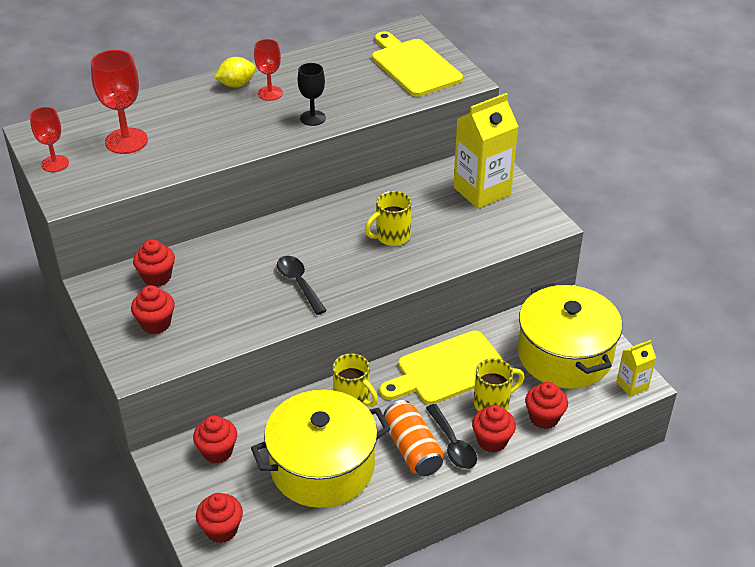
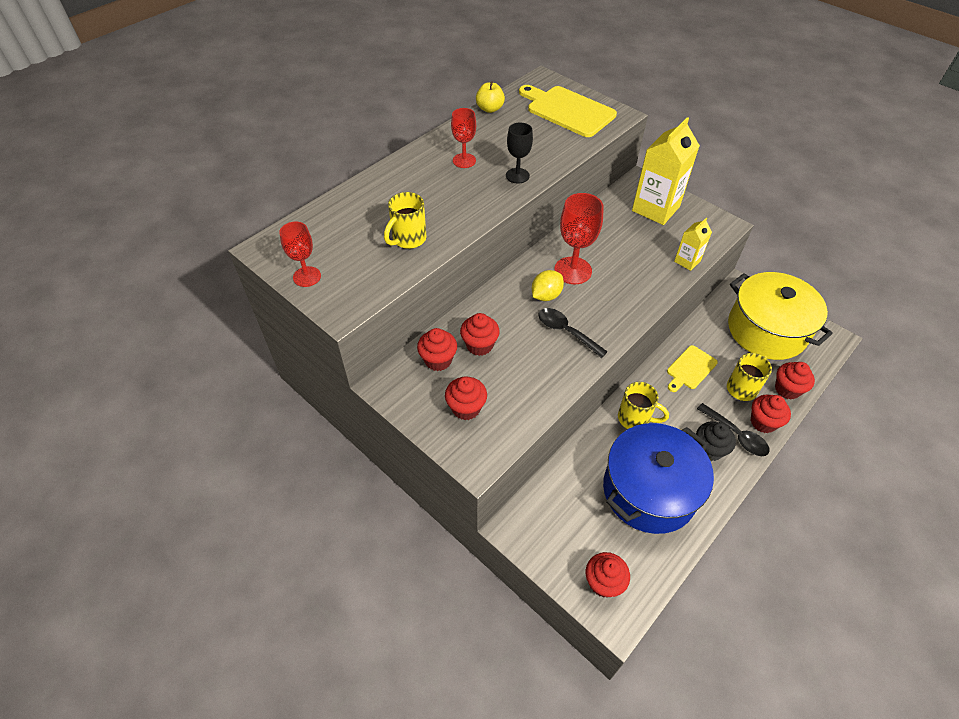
camera: 20 degrees left, 10 degrees up
(126, 141) = (362, 236): red goblet -> red goblet (573, 270)
(217, 452) = (554, 505): red cupcake -> red cupcake (479, 345)
(236, 84) = (429, 159): yellow lemon -> yellow lemon (546, 295)
(322, 467) = (649, 490): yellow pot -> blue pot
(332, 49) = (490, 109): none -> yellow apple
(391, 237) = (613, 267): yellow mug -> yellow mug (408, 239)
(412, 449) = (709, 450): orange can -> black cupcake
(448, 370) = (690, 369): yellow cutting board -> yellow cutting board, size x0.57
(632, 385) = (829, 342): yellow carton -> yellow carton (687, 261)

